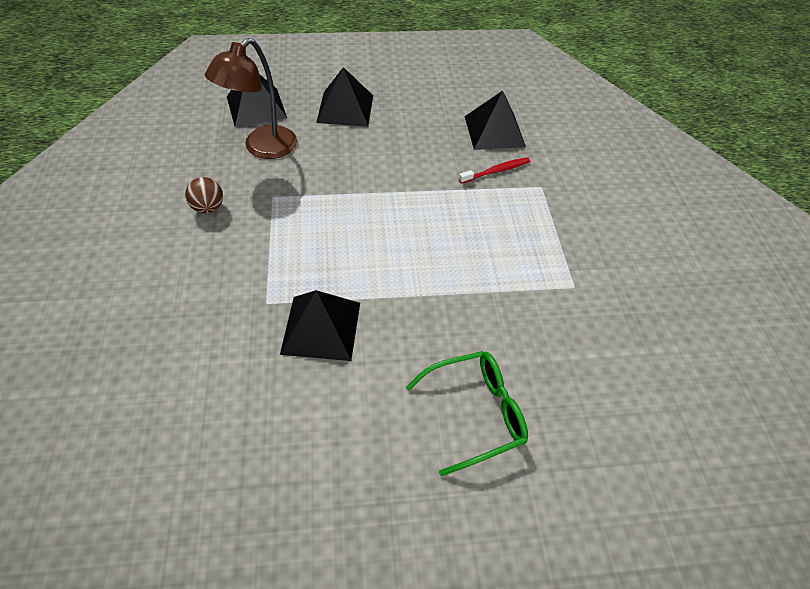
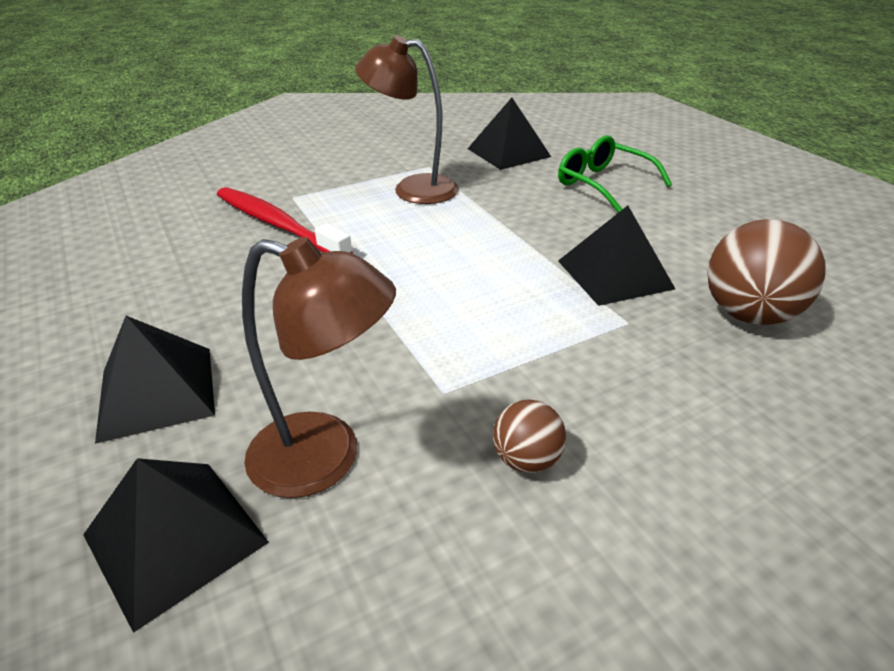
camera: 110 degrees left, 15 degrees down
(222, 379) = (748, 314): none -> brown ball
(494, 131) = (189, 239): black pyramid -> black pyramid (508, 152)
(496, 171) = (278, 225): red toothbrush -> red toothbrush, size x1.88
(527, 259) = (412, 189): none -> brown lamp

